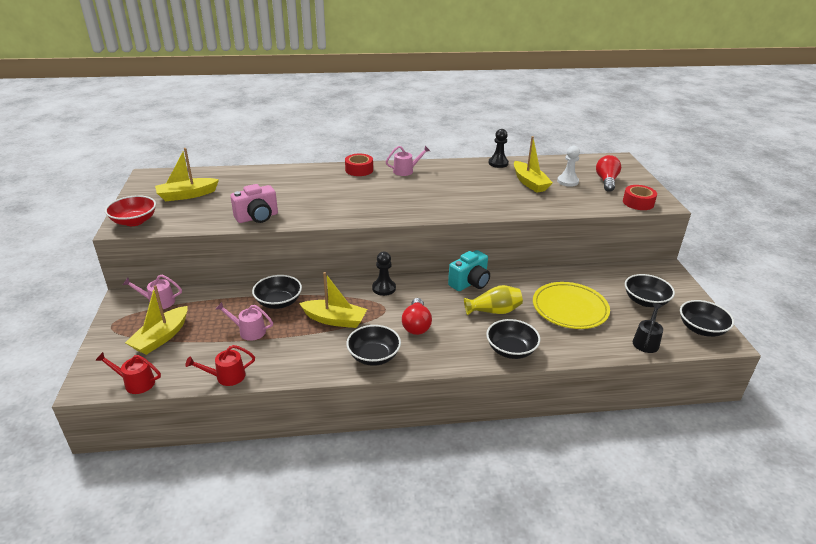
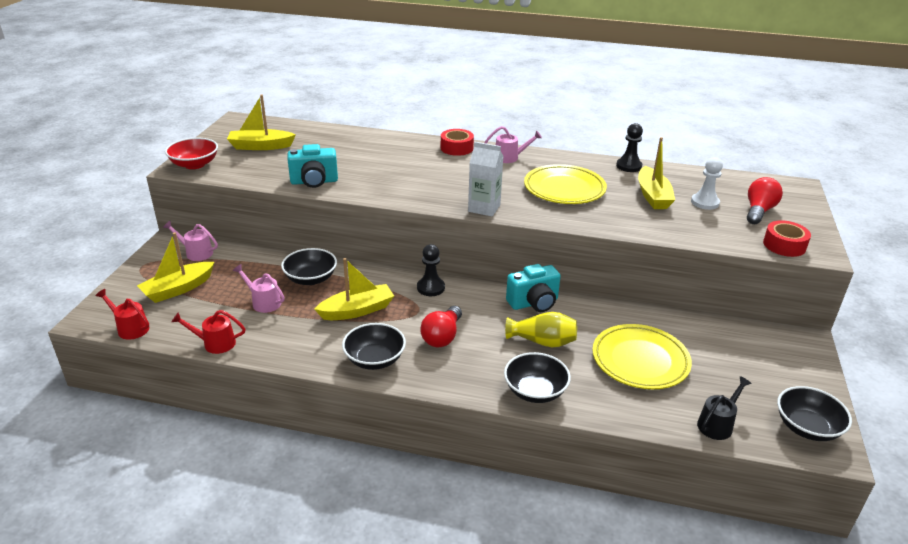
camera: 20 degrees right, 0 degrees up
(257, 217) = (314, 182): pink camera -> turquoise camera
(335, 320) = (357, 310): yellow boat -> yellow boat turned 60 degrees counterclockwise
(413, 214) = (484, 208): none -> white carton
(463, 188) = (564, 189): none -> yellow plate
(645, 301) = (749, 374): black bowl -> none

